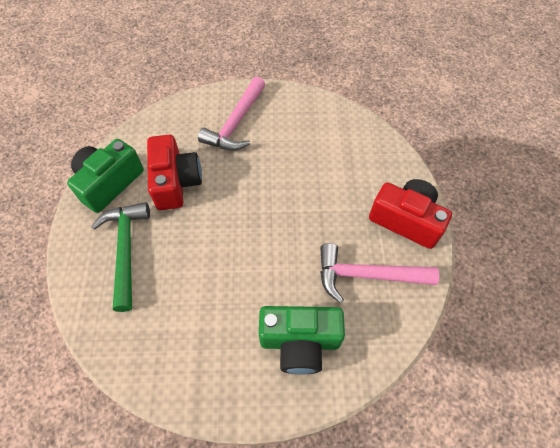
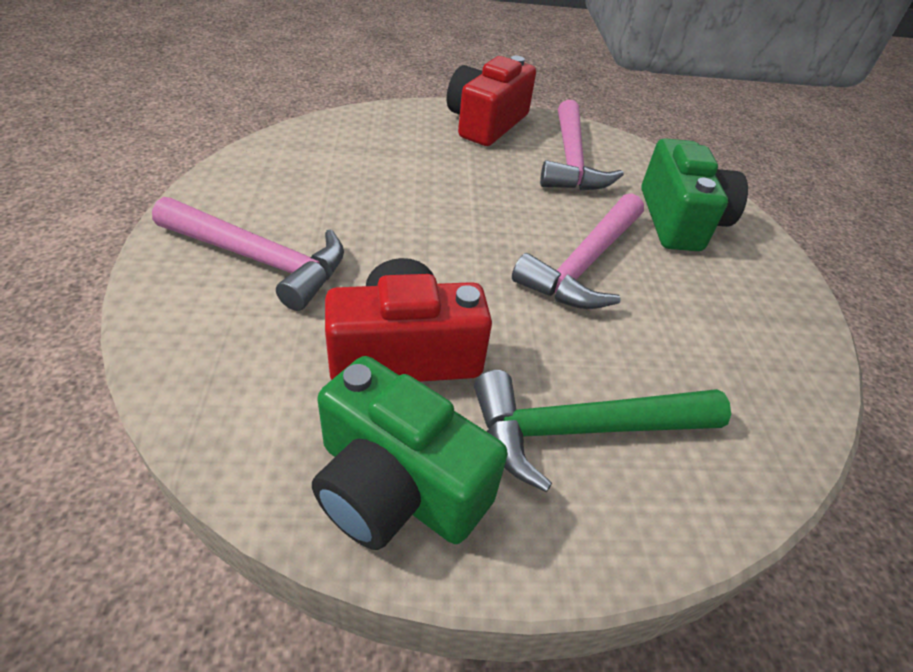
camera: 95 degrees left, 15 degrees down
(243, 267) = (584, 264): none -> pink hammer

